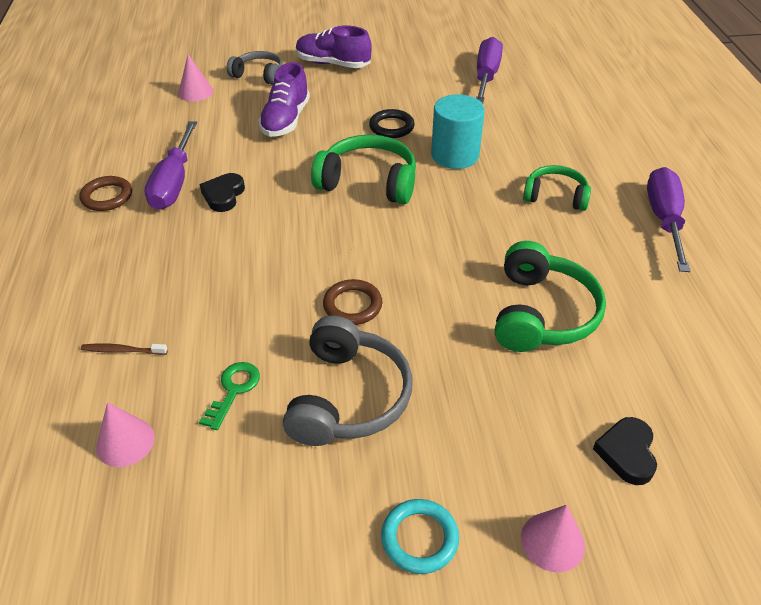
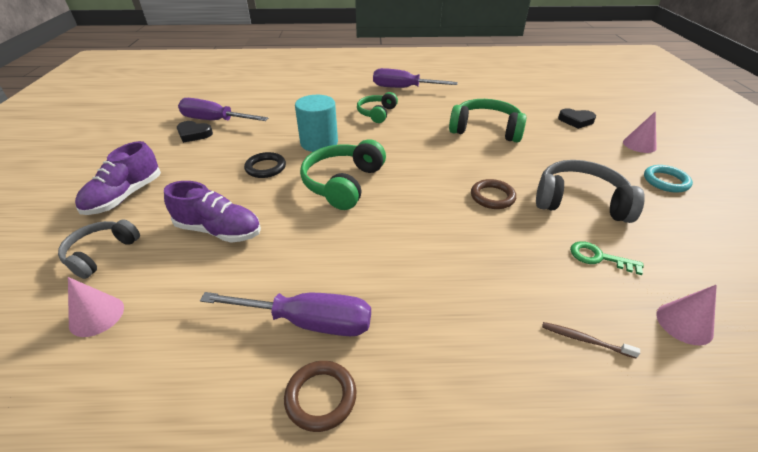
camera: 85 degrees left, 5 degrees down
(122, 350) = (584, 340): brown toothbrush -> brown toothbrush turned 105 degrees clockwise
(223, 195) = (343, 275): black heart -> black heart (194, 134)

